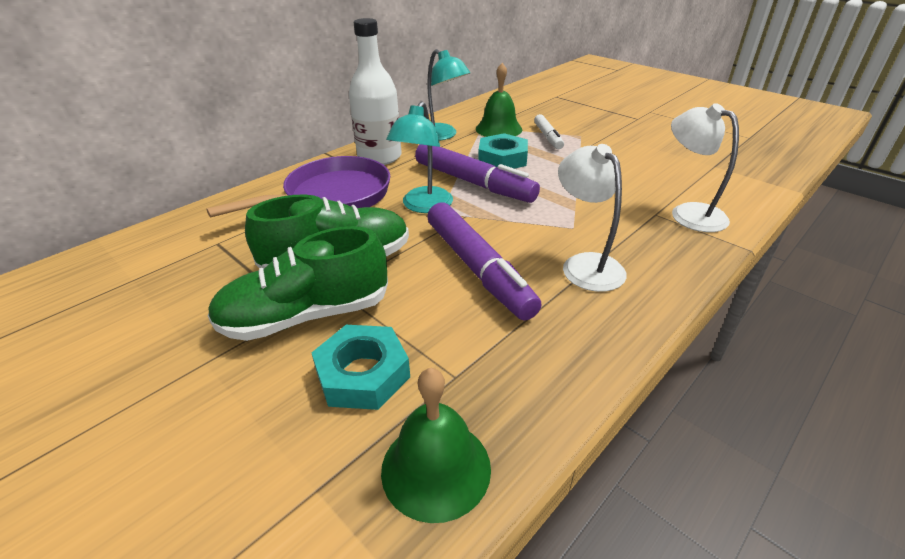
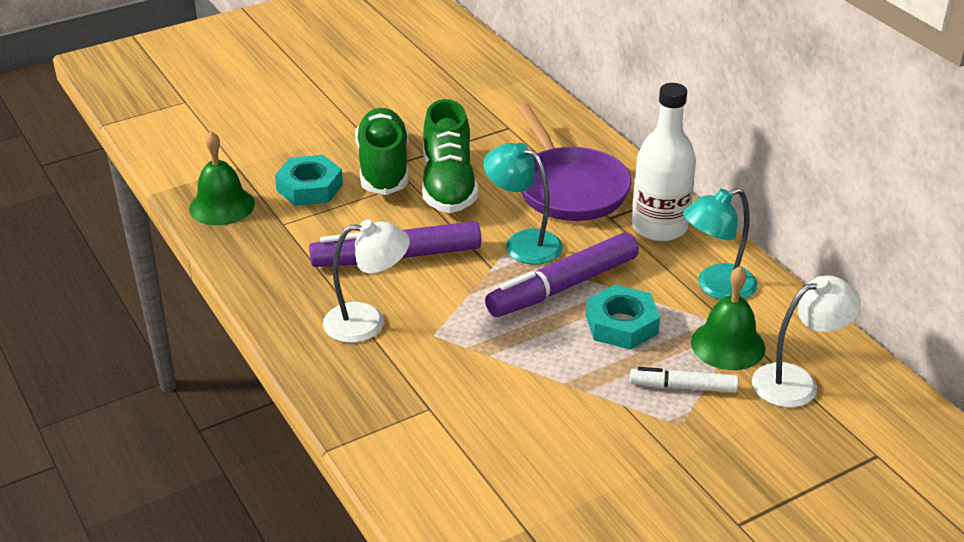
camera: 105 degrees right, 0 degrees up
(688, 213) = (418, 436): white lamp -> white lamp (796, 382)

